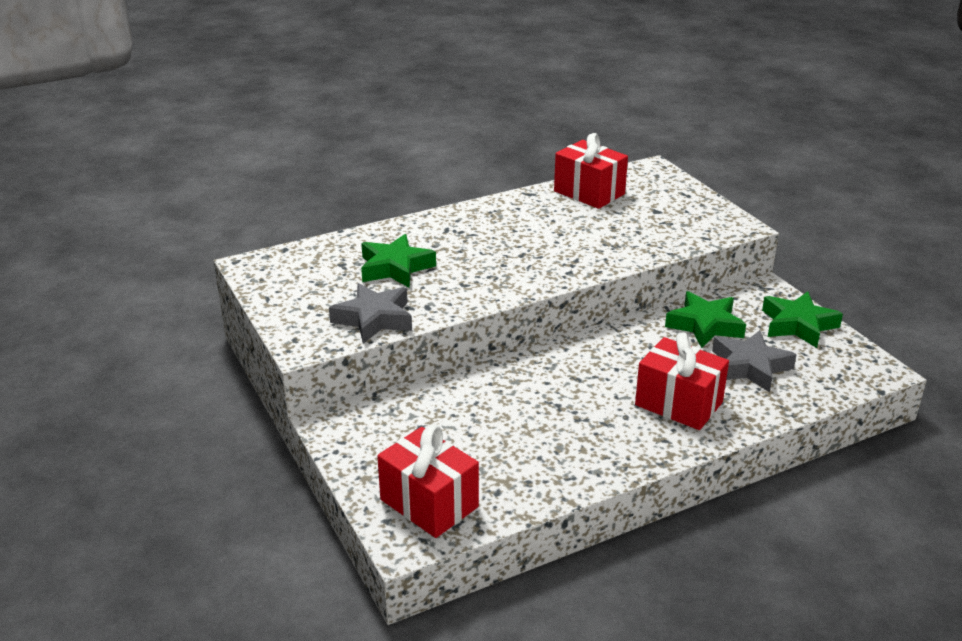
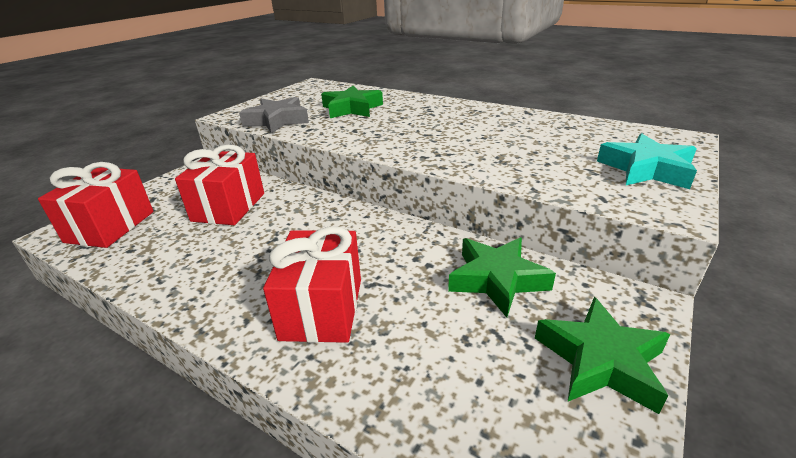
camera: 60 degrees right, 0 degrees up
(589, 193) = (575, 128): red gift -> red gift (229, 207)
(684, 205) = (646, 169): none -> turquoise star
(750, 367) = (448, 343): grey star -> none

